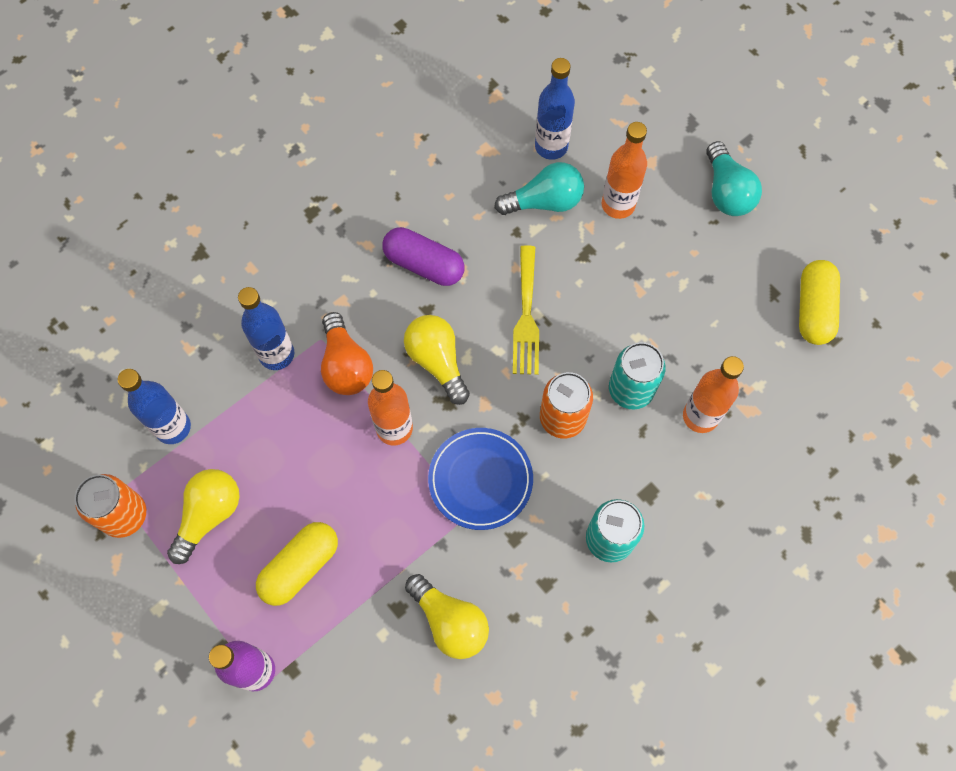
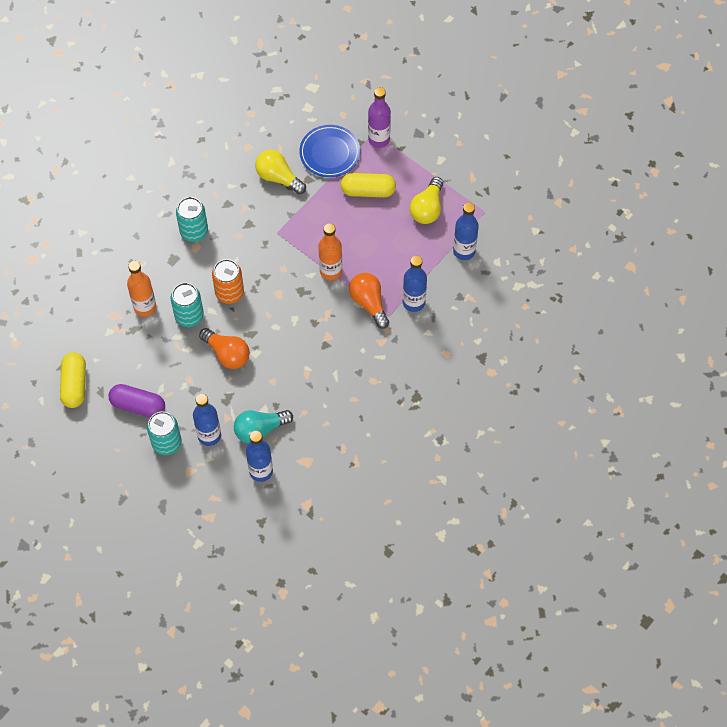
camera: 170 degrees right, 5 degrees down
(124, 515) = (476, 201): orange can -> none
(300, 566) = (368, 191): yellow capsule -> yellow capsule turned 60 degrees clockwise
(424, 264) = (333, 373): purple capsule -> purple capsule (138, 405)
(437, 361) = (312, 314): yellow light bulb -> none
(480, 480) = (274, 251): blue plate -> blue plate (329, 153)
(526, 316) = (261, 350): yellow fork -> none
(578, 319) = (227, 354): none -> orange light bulb
(618, 205) = (209, 435): orange bottle -> blue bottle
(680, 204) = (166, 443): none -> turquoise can
(727, 192) = (135, 457): turquoise light bulb -> none

